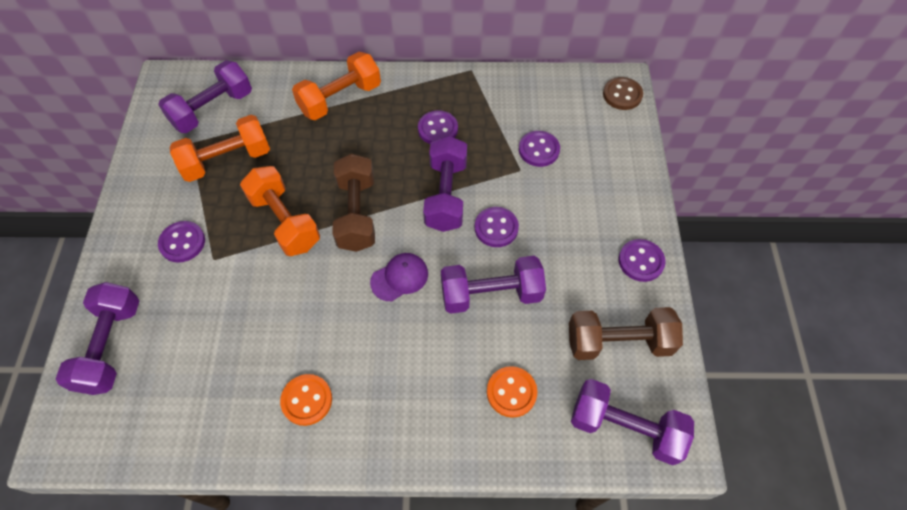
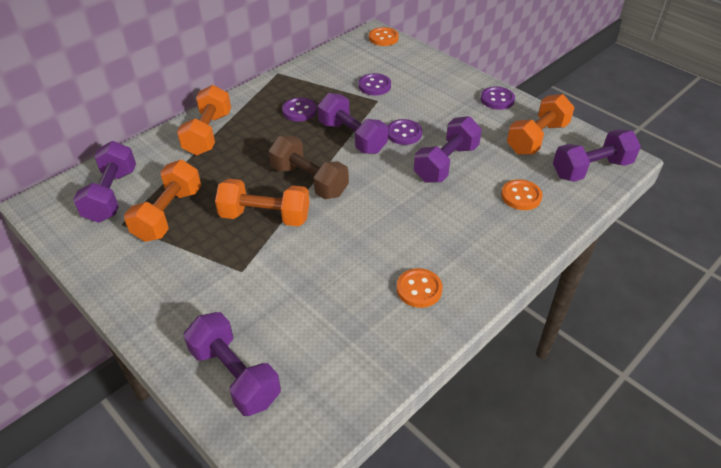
camera: 45 degrees left, 15 degrees down
(182, 242) = (203, 279): purple button -> none
(399, 277) = (383, 192): purple cap -> none
(618, 342) = (537, 138): brown dumbbell -> orange dumbbell
(622, 95) = (383, 38): brown button -> orange button

